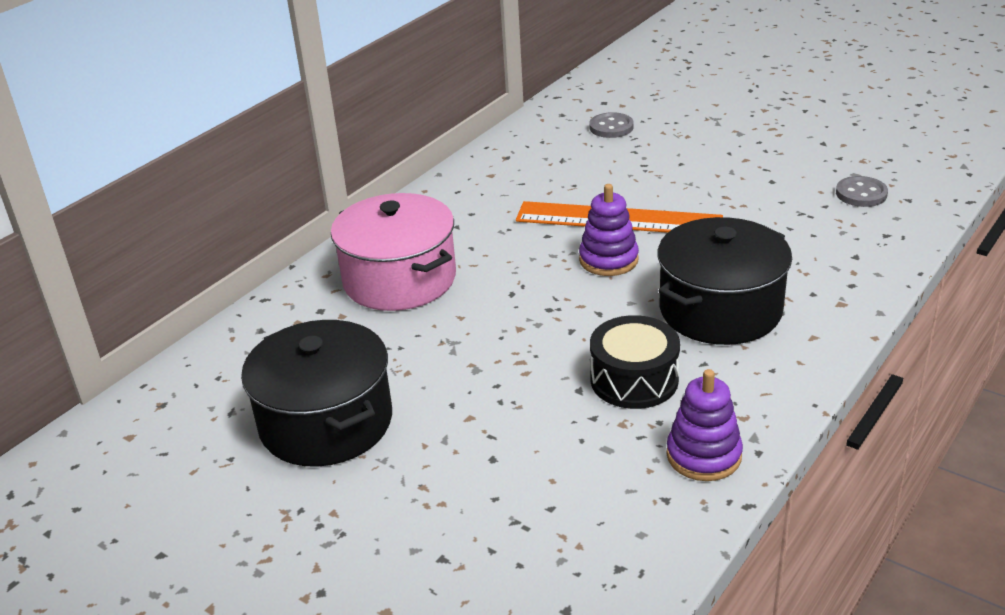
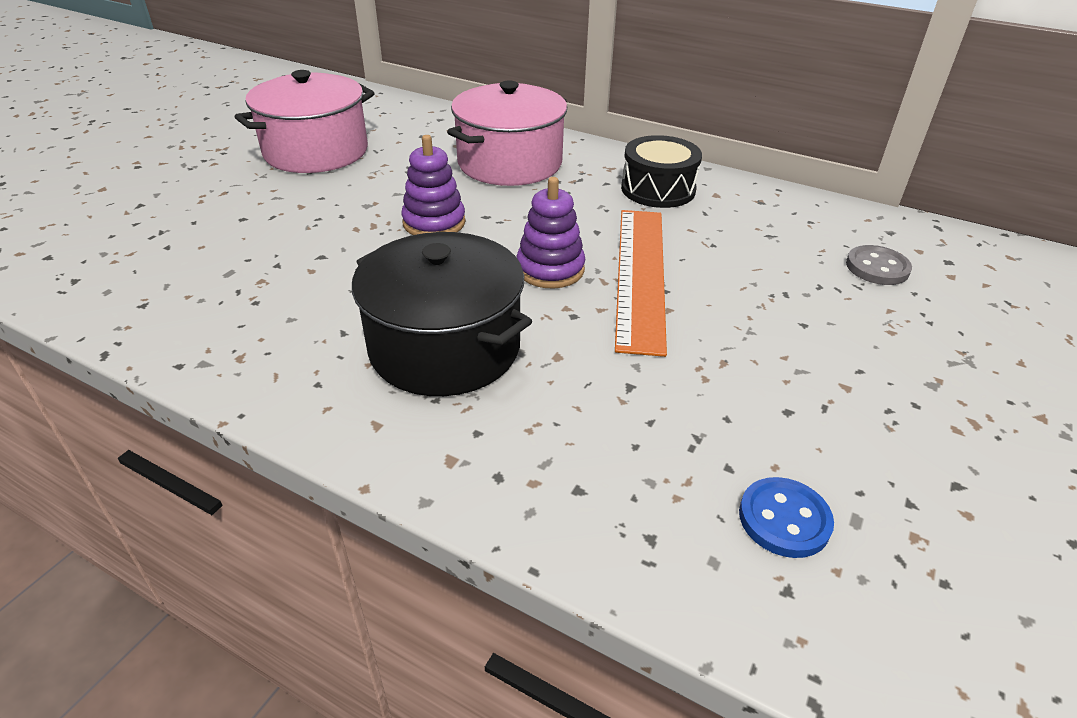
camera: 80 degrees right, 5 degrees up
(326, 422) = (316, 151): black pot -> pink pot
(634, 380) = (327, 287): black drum -> black drum (658, 189)
(704, 455) = (191, 328): purple stacking toy -> purple stacking toy (434, 223)
(861, 194) = (784, 519): grey button -> blue button

